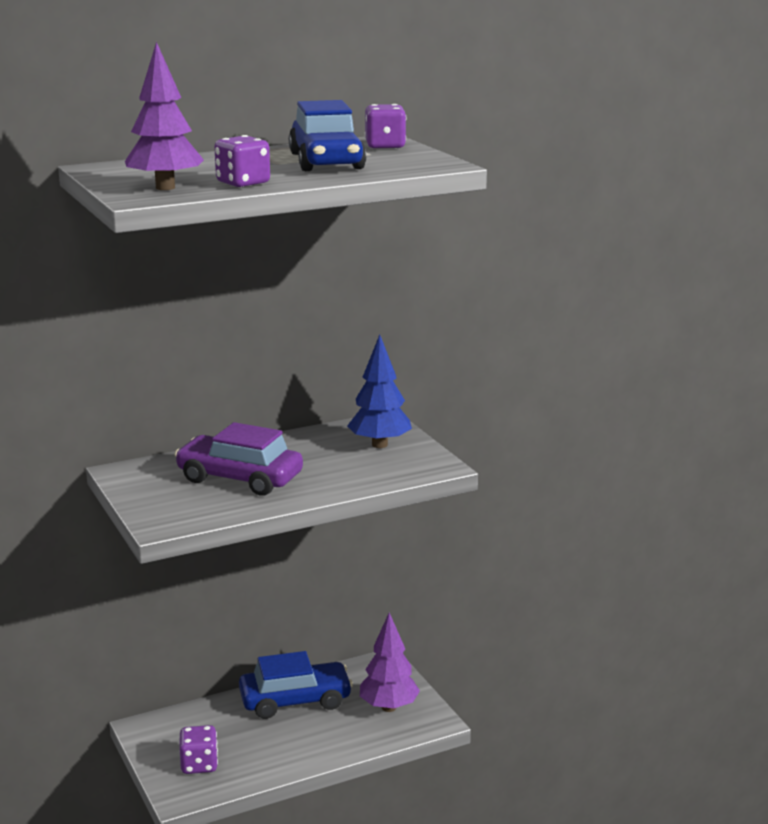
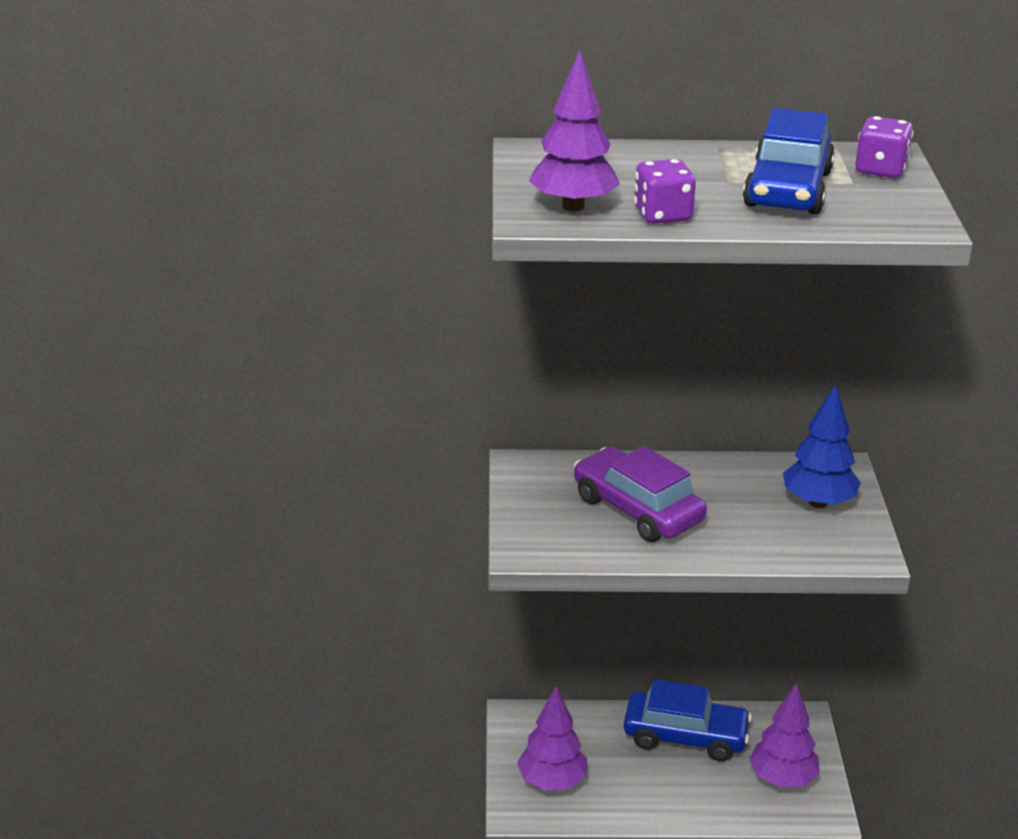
camera: 25 degrees right, 10 degrees up
(199, 765) = (552, 781): purple dice -> purple tree

